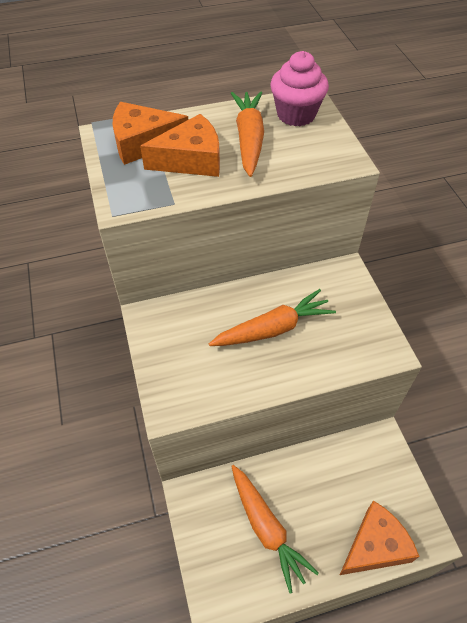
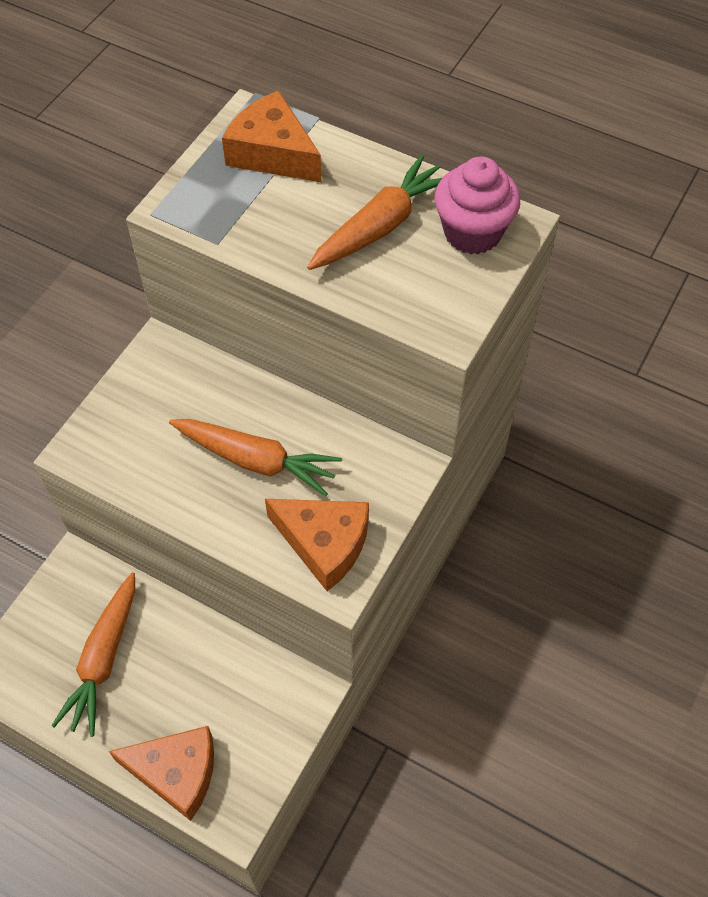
camera: 45 degrees right, 5 degrees up
(191, 160) = (292, 207): orange cheese -> orange cheese (324, 543)

